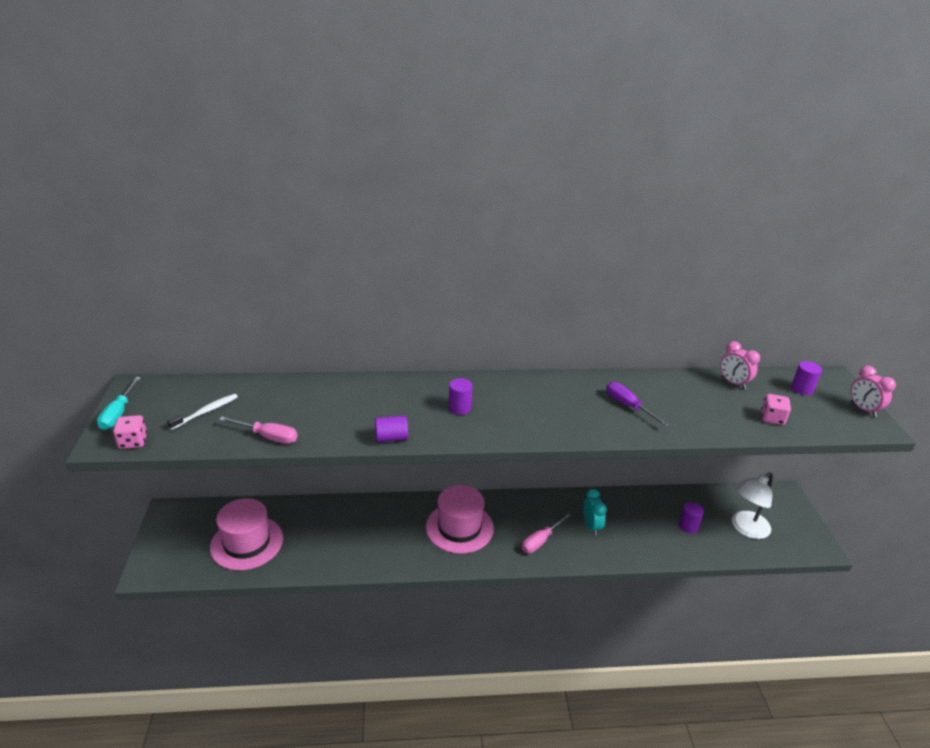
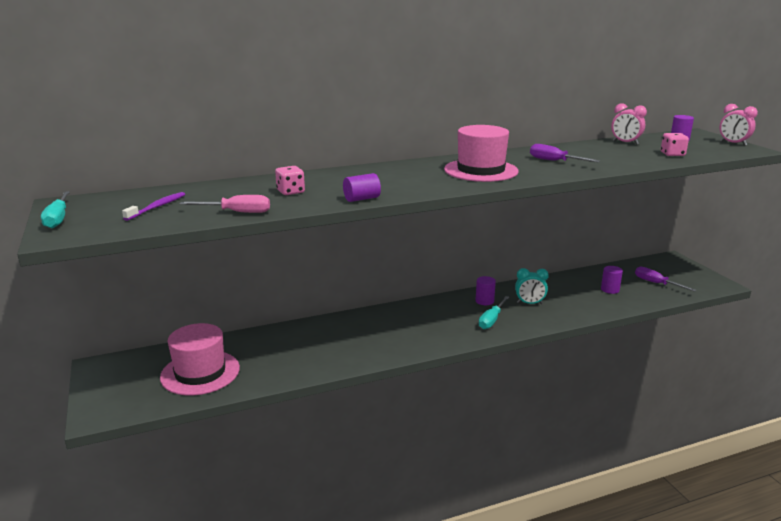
camera: 15 degrees left, 10 degrees down
(133, 442) = (89, 232): pink dice -> pink dice (290, 192)
(206, 412) = (157, 207): white toothbrush -> purple toothbrush
(459, 408) = (410, 177): purple cylinder -> purple cylinder (484, 301)
(459, 527) = (411, 324): pink hat -> pink hat (481, 170)
(541, 541) = (492, 320): pink screwdriver -> turquoise screwdriver
(591, 526) = (529, 303): turquoise clock -> turquoise clock turned 120 degrees clockwise
(745, 529) = (656, 283): white lamp -> purple screwdriver

